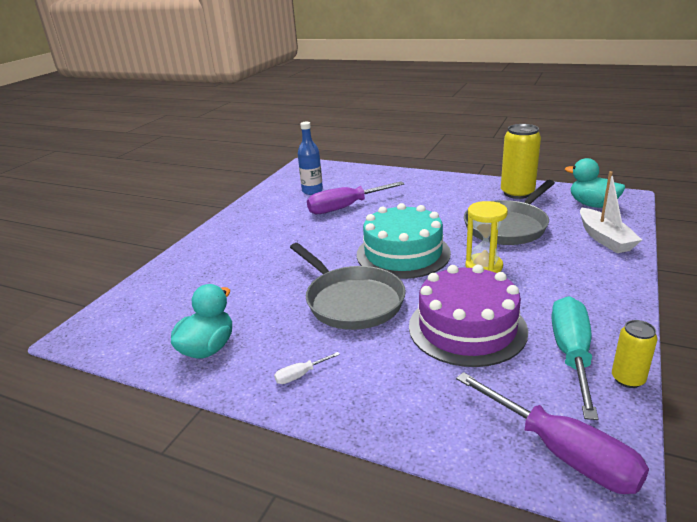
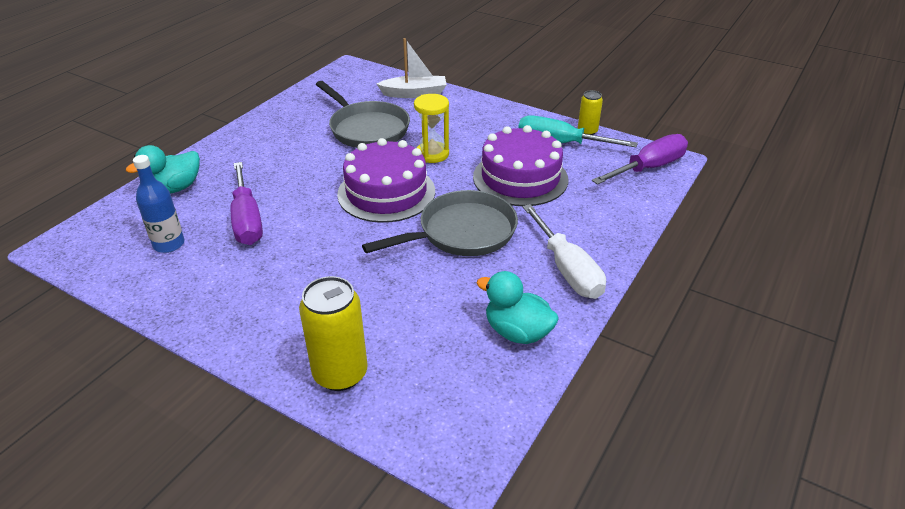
camera: 85 degrees left, 10 degrees up
(300, 375) = (567, 269): white screwdriver -> white screwdriver, size x2.36
(403, 253) = (386, 192): turquoise cake -> purple cake
(517, 193) = (300, 110): yellow can -> yellow can (340, 373)
(592, 205) = (352, 83): turquoise duck -> turquoise duck (174, 188)

